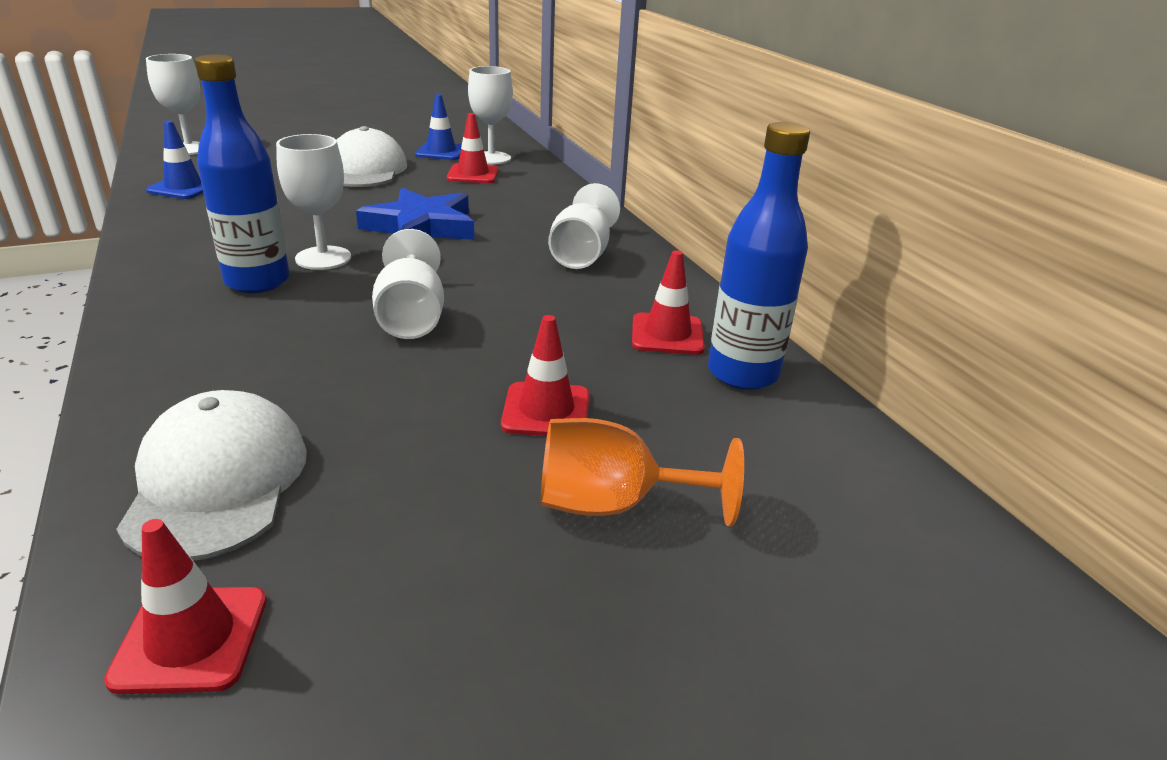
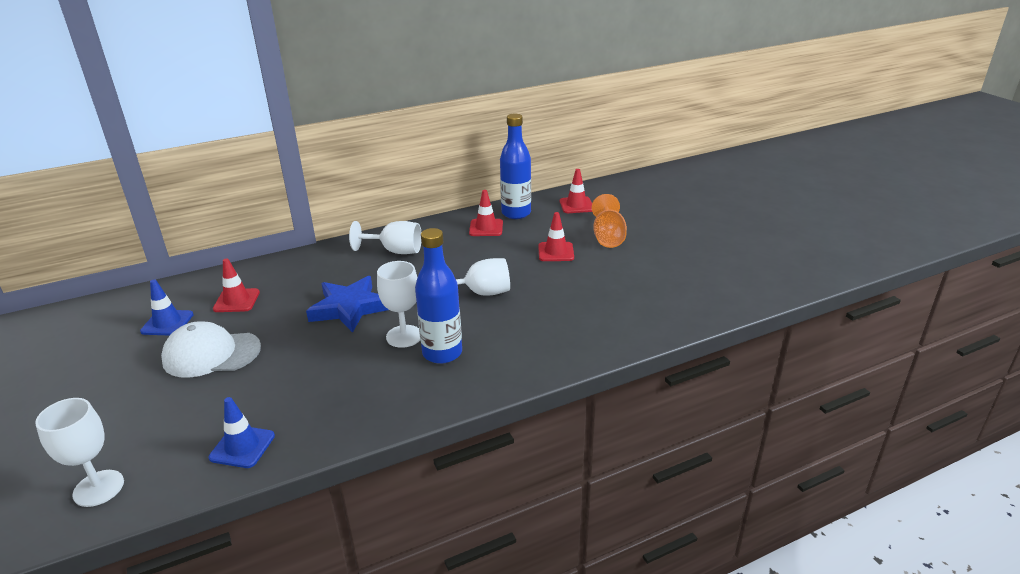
camera: 90 degrees left, 0 degrees up
(191, 639) = (700, 300): red traffic cone -> red traffic cone (576, 205)
(217, 482) = (628, 316): white cap -> none
(491, 158) = (194, 297): white goblet -> none

